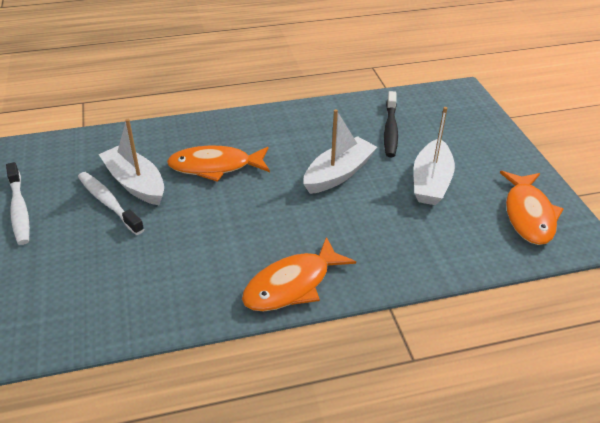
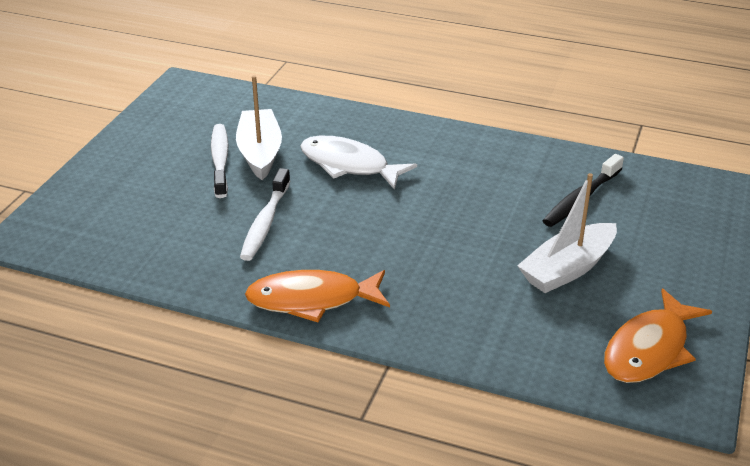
camera: 35 degrees right, 5 degrees down
(19, 210) = (143, 138): white toothbrush -> white toothbrush (265, 223)
(215, 166) = (349, 165): orange fish -> white fish
(338, 174) = (469, 220): white boat -> none

